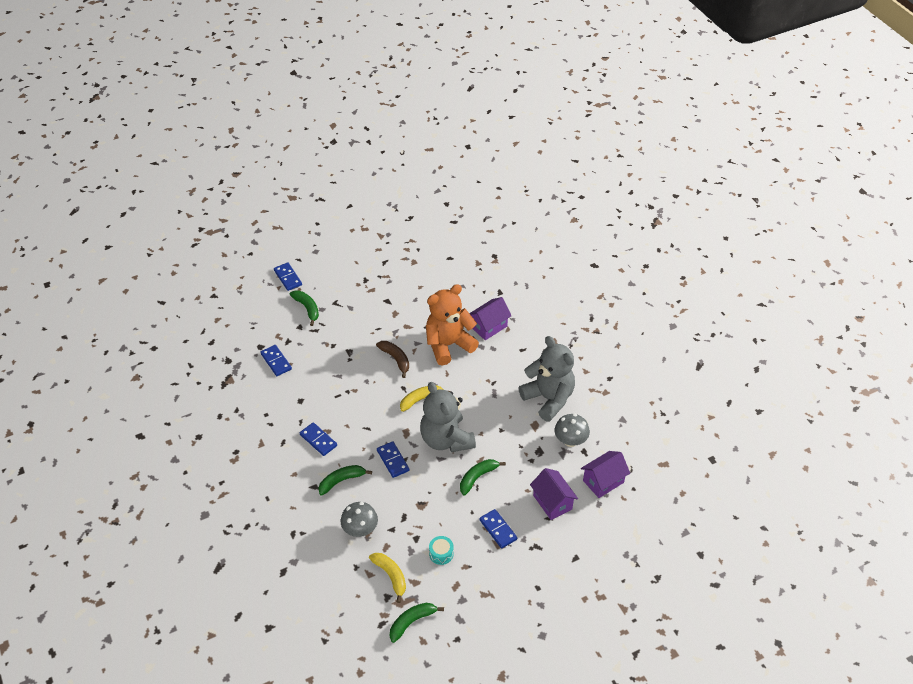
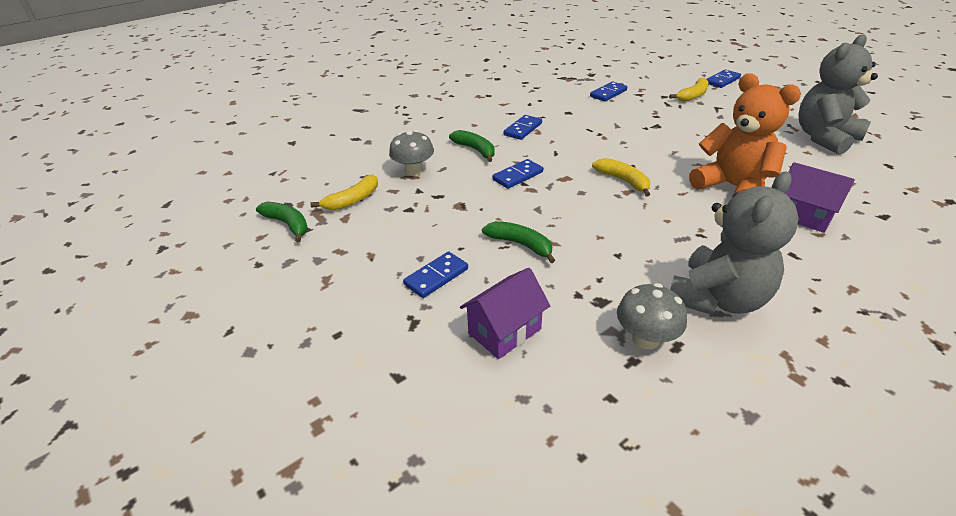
camera: 80 degrees right, 10 degrees down
(307, 308) = (692, 95): green banana -> yellow banana
(395, 359) = (672, 154): brown banana -> none
(441, 553) = (388, 232): turquoise drum -> none
(446, 439) = (571, 209): grey teddy bear -> grey teddy bear (824, 138)
(603, 481) = (577, 399): purple house -> none

